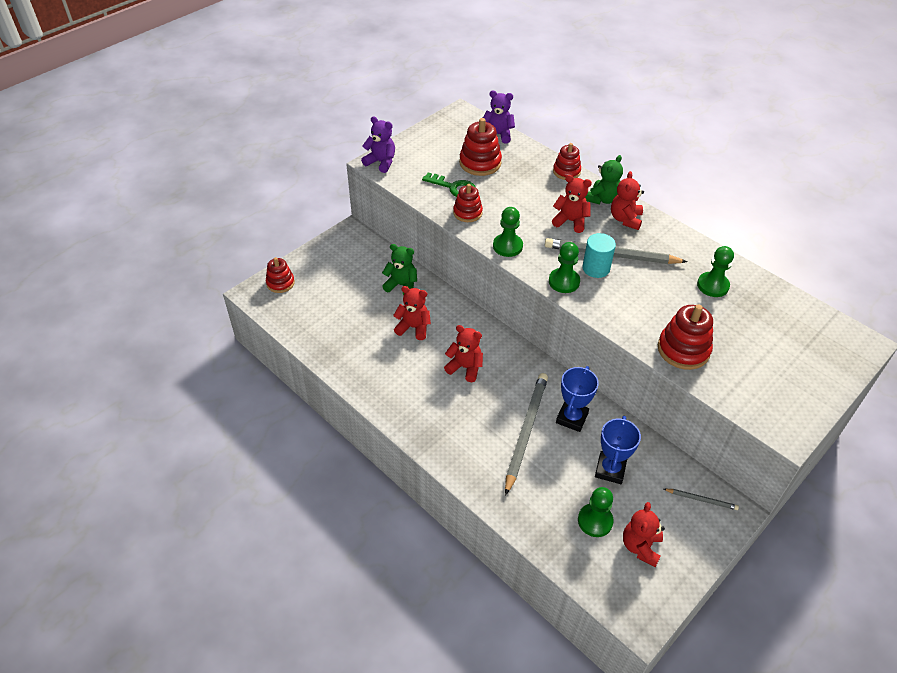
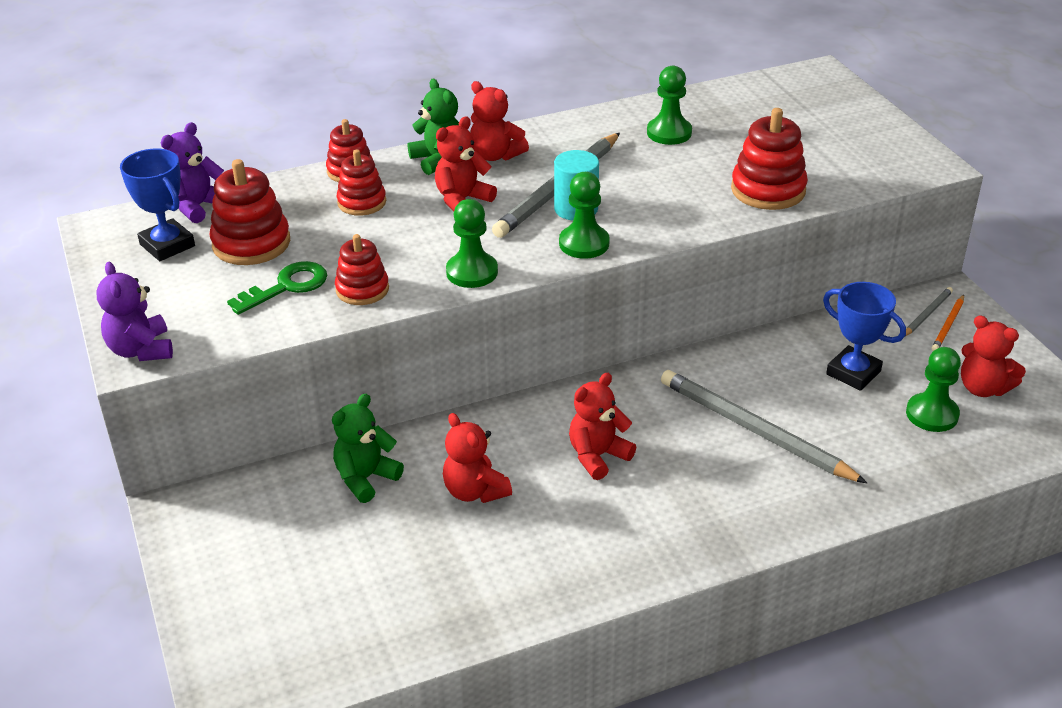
camera: 65 degrees left, 10 degrees down
(280, 283) = (232, 650): red stacking toy -> red stacking toy (362, 202)
(381, 162) = (141, 350): purple teddy bear -> purple teddy bear turned 75 degrees counterclockwise
(413, 327) = (475, 491): red teddy bear -> red teddy bear turned 75 degrees counterclockwise
(571, 418) = (750, 378): blue trophy -> blue trophy (167, 245)
(697, 515) = (948, 325): none -> orange pencil

